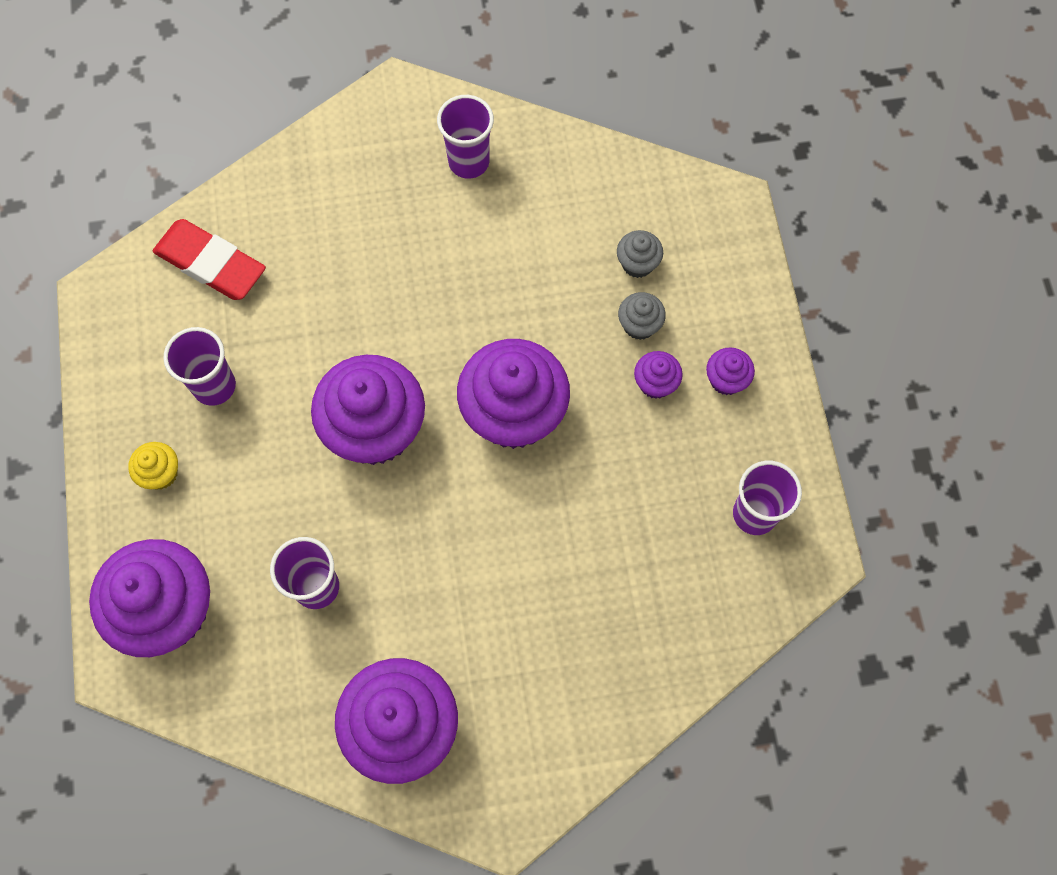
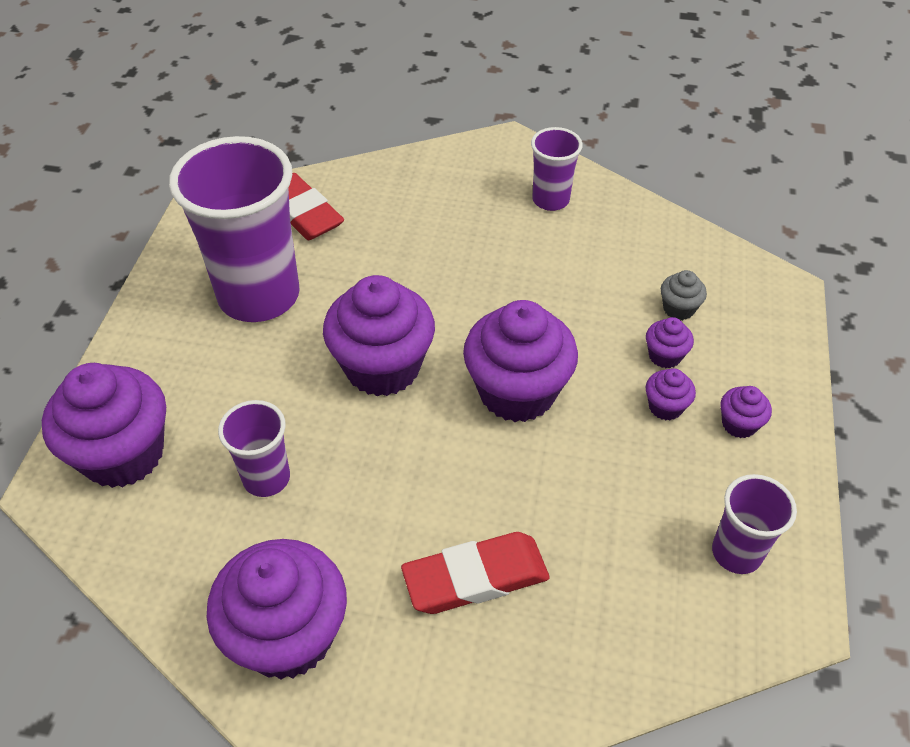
camera: 20 degrees right, 20 degrees down
(161, 473) = (178, 346): yellow cupcake -> none
(214, 386) = (259, 296): purple cup -> purple cup, size x2.00
(542, 617) = (475, 578): none -> red eraser
(639, 325) = (664, 356): grey cupcake -> purple cupcake

